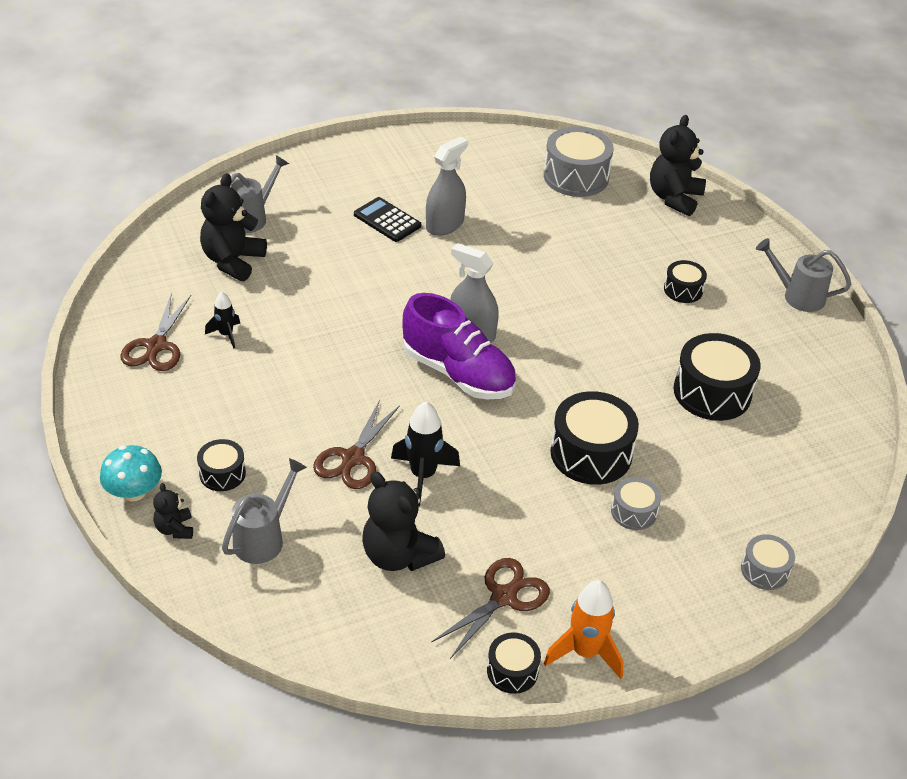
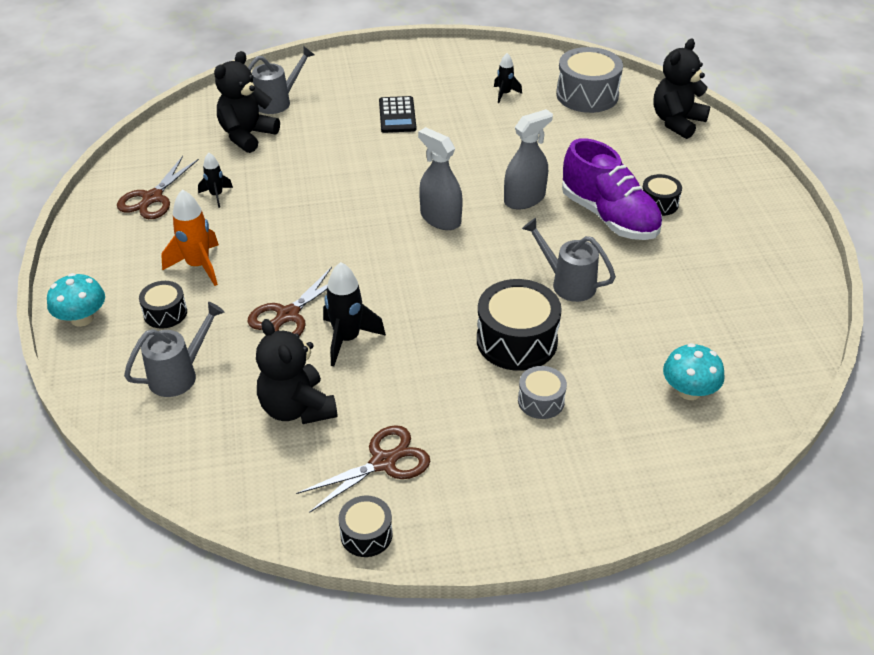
camera: 15 degrees right, 0 degrees up
(175, 529) = (104, 355): black teddy bear -> none
(387, 220) = (397, 115): black calculator -> black calculator turned 150 degrees counterclockwise
(445, 224) = (449, 124): grey spray bottle -> grey spray bottle (524, 199)
(458, 373) = (414, 252): purple shoe -> purple shoe (609, 216)
(491, 184) = (504, 94): none -> black rocket
(585, 652) = (445, 528): orange rocket -> orange rocket (198, 266)
(712, 392) = (658, 299): black drum -> none
(764, 570) = (658, 477): grey drum -> none
(768, 481) = (689, 391): none -> turquoise mushroom
(797, 296) = (774, 221): grey watering can -> grey watering can (568, 283)

